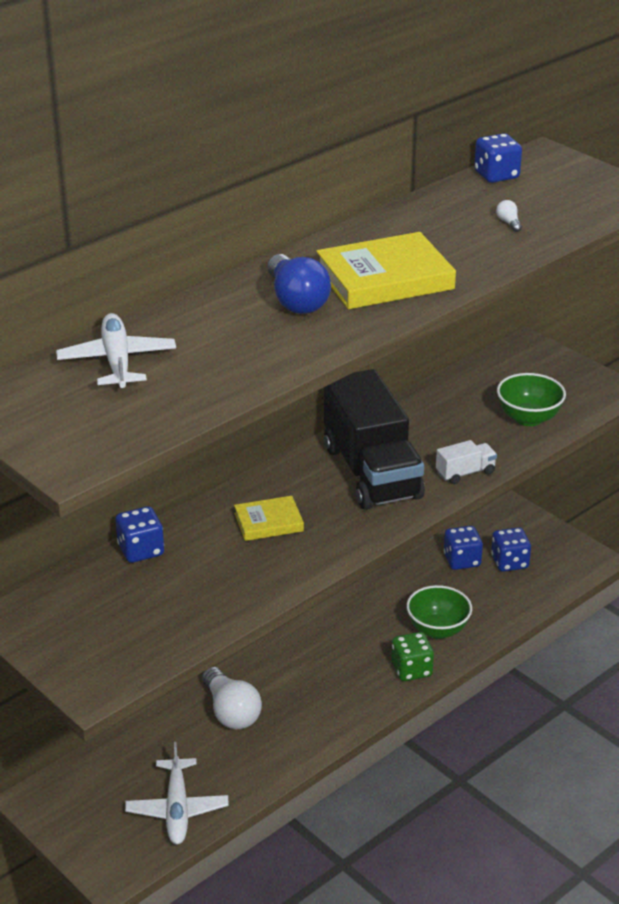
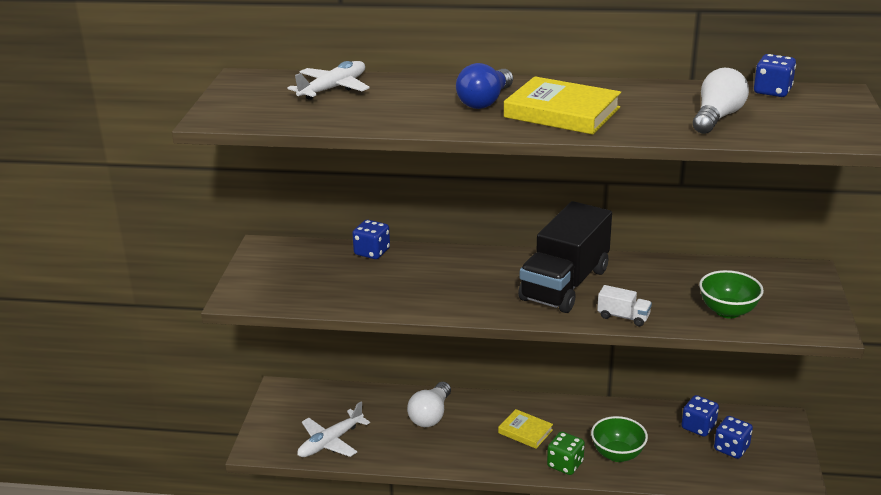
camera: 50 degrees right, 5 degrees down
(268, 522) = (459, 276): yellow book -> yellow book (525, 431)
(509, 223) = (717, 117): white light bulb -> white light bulb, size x2.43

